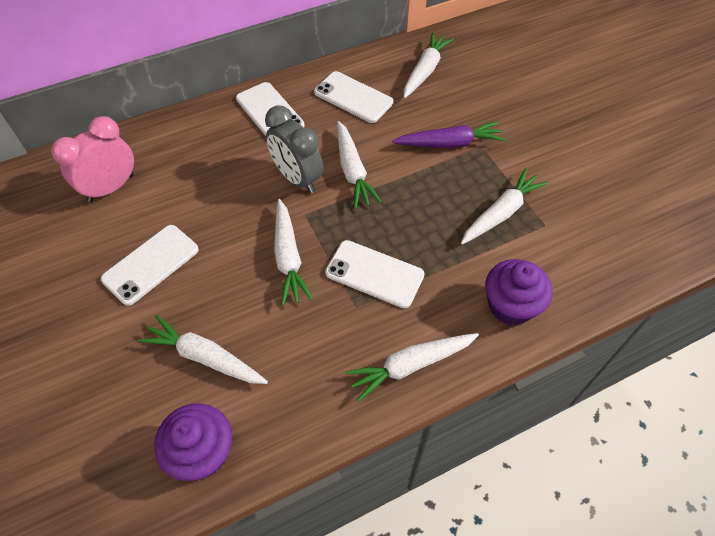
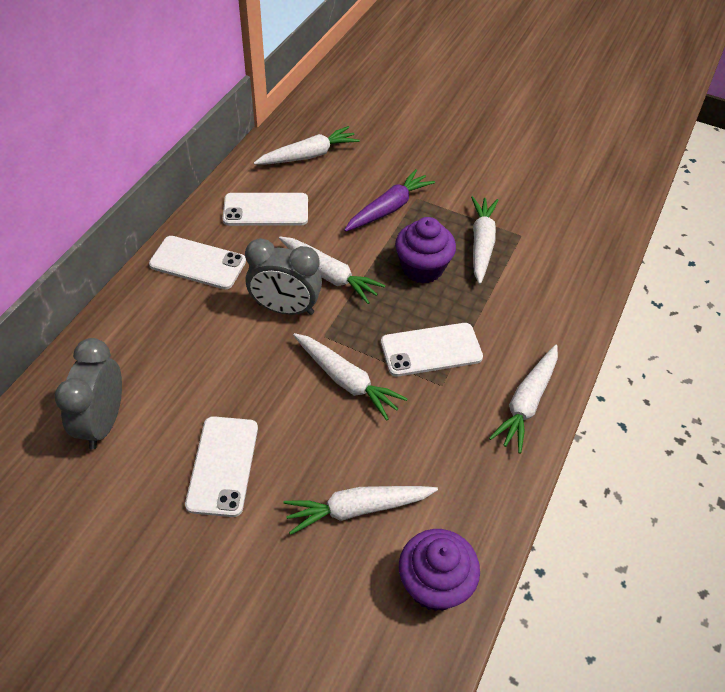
camera: 40 degrees left, 5 degrees down
(111, 188) = (103, 422): pink clock -> grey clock
(425, 71) = (308, 155): white carrot -> white carrot turned 75 degrees clockwise
(510, 306) = (553, 311): purple cupcake -> purple cupcake (422, 268)

